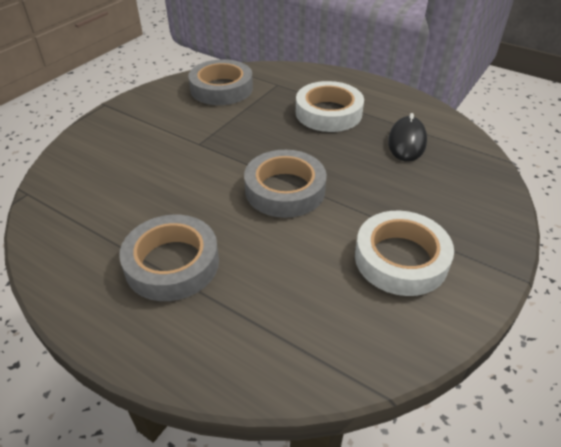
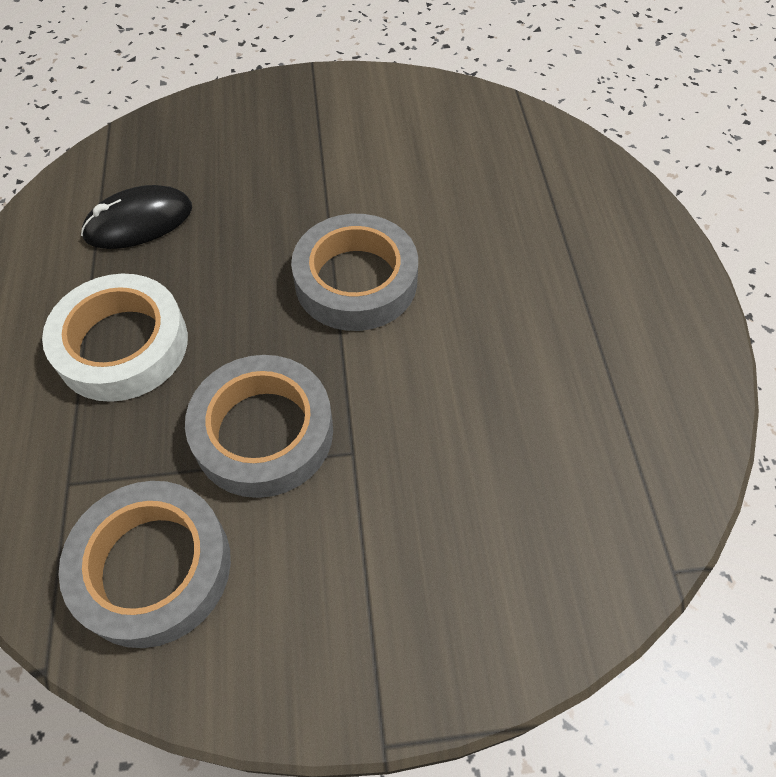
camera: 130 degrees left, 15 degrees up
(172, 263) = (568, 295): grey tape -> grey tape (263, 432)
(401, 259) = (368, 139): white tape -> none

